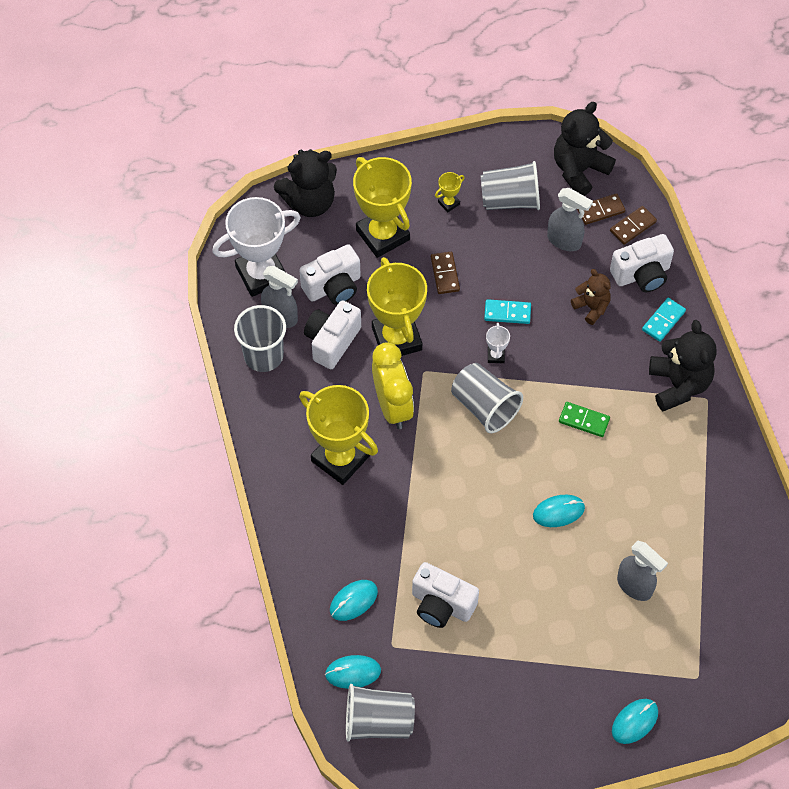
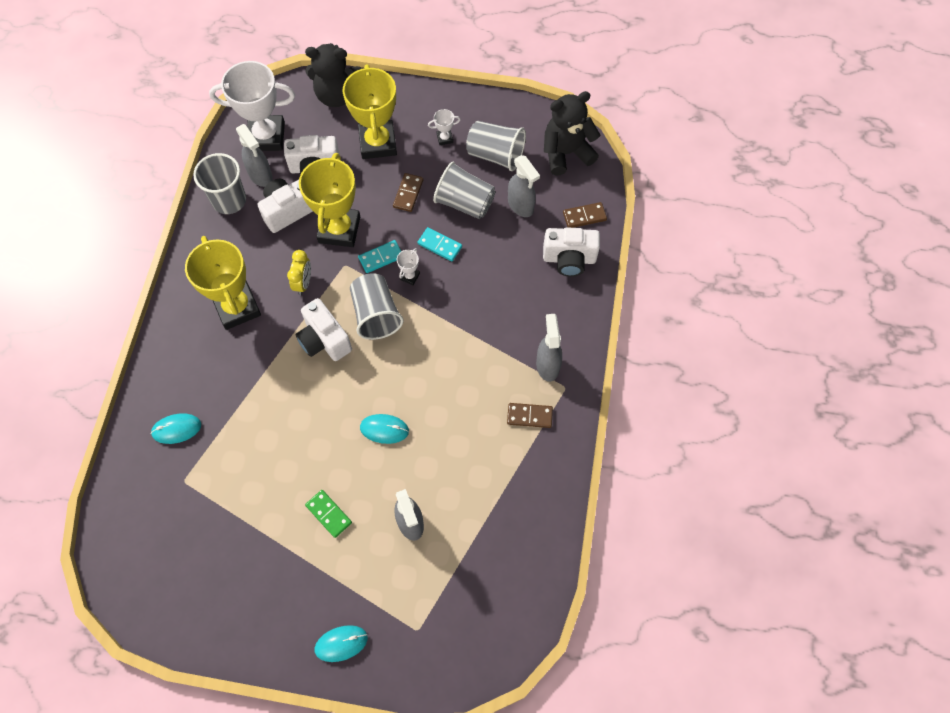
camera: 25 degrees right, 5 degrees up
(353, 672) = (140, 489): turquoise mouse -> none
(378, 721) = (134, 540): grey cup -> grey cup (464, 203)
(392, 406) = (303, 283): yellow clock -> yellow clock, size x0.58
(441, 604) = (243, 465): white camera -> white camera (324, 340)
(448, 203) = (444, 138): yellow trophy -> white trophy
(584, 420) = (450, 361): green domino -> green domino (328, 514)
(591, 307) = (511, 269): brown teddy bear -> none
(600, 210) = (565, 192): brown domino -> brown domino (529, 416)
(663, 321) = (565, 305): turquoise domino -> turquoise domino (381, 258)
(678, 385) = (547, 365): black teddy bear -> grey spray bottle

